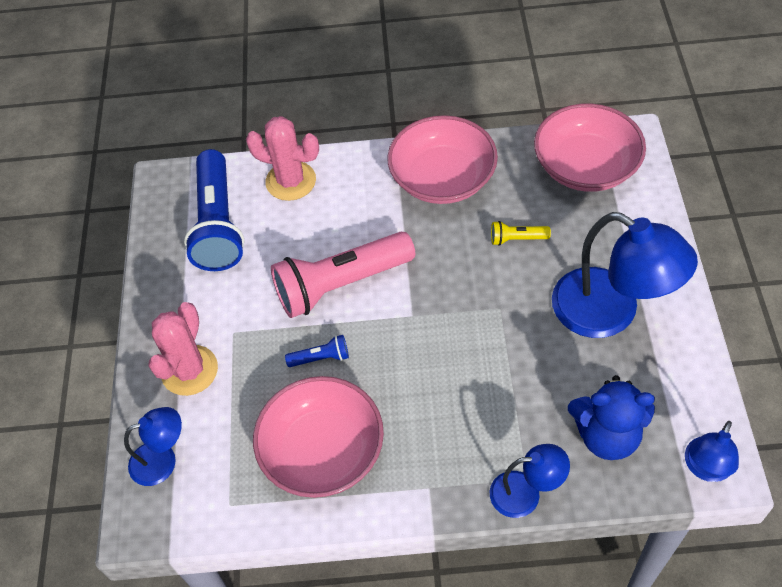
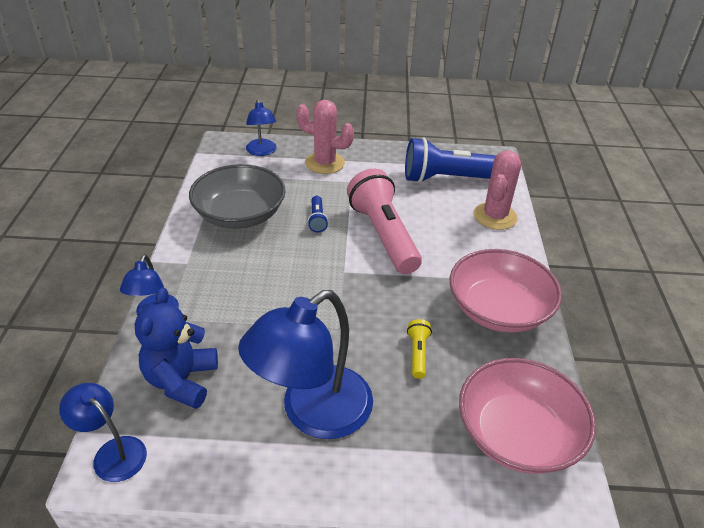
camera: 90 degrees right, 15 degrees down
(322, 451) = (240, 215): pink bowl -> grey bowl

